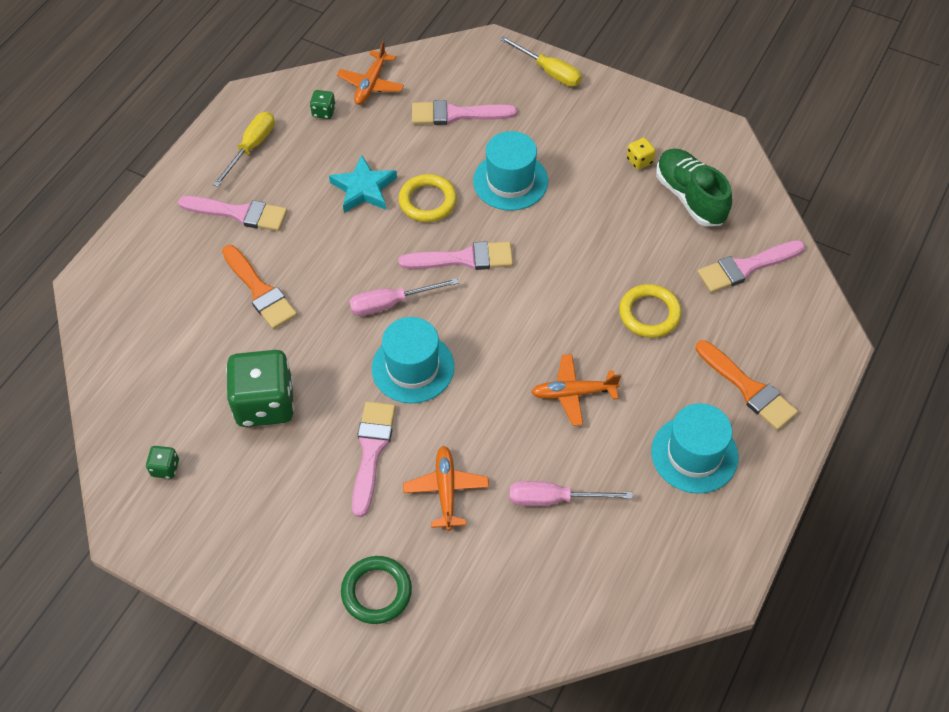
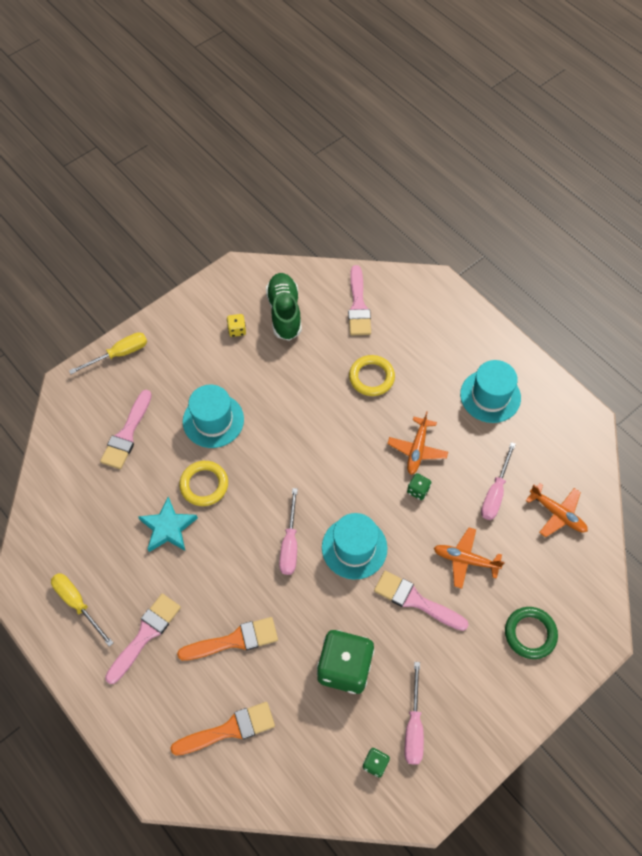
camera: 70 degrees left, 5 degrees up
(219, 494) = (413, 726): none -> pink screwdriver
(324, 112) = (69, 533): green dice -> green dice (418, 490)
(371, 84) = (59, 486): orange plane -> orange plane (557, 514)
(463, 259) = (271, 479): pink brush -> none
(690, 197) = (284, 313): green shoe -> green shoe turned 90 degrees clockwise
(748, 388) = (452, 345): orange brush -> orange brush (229, 729)

